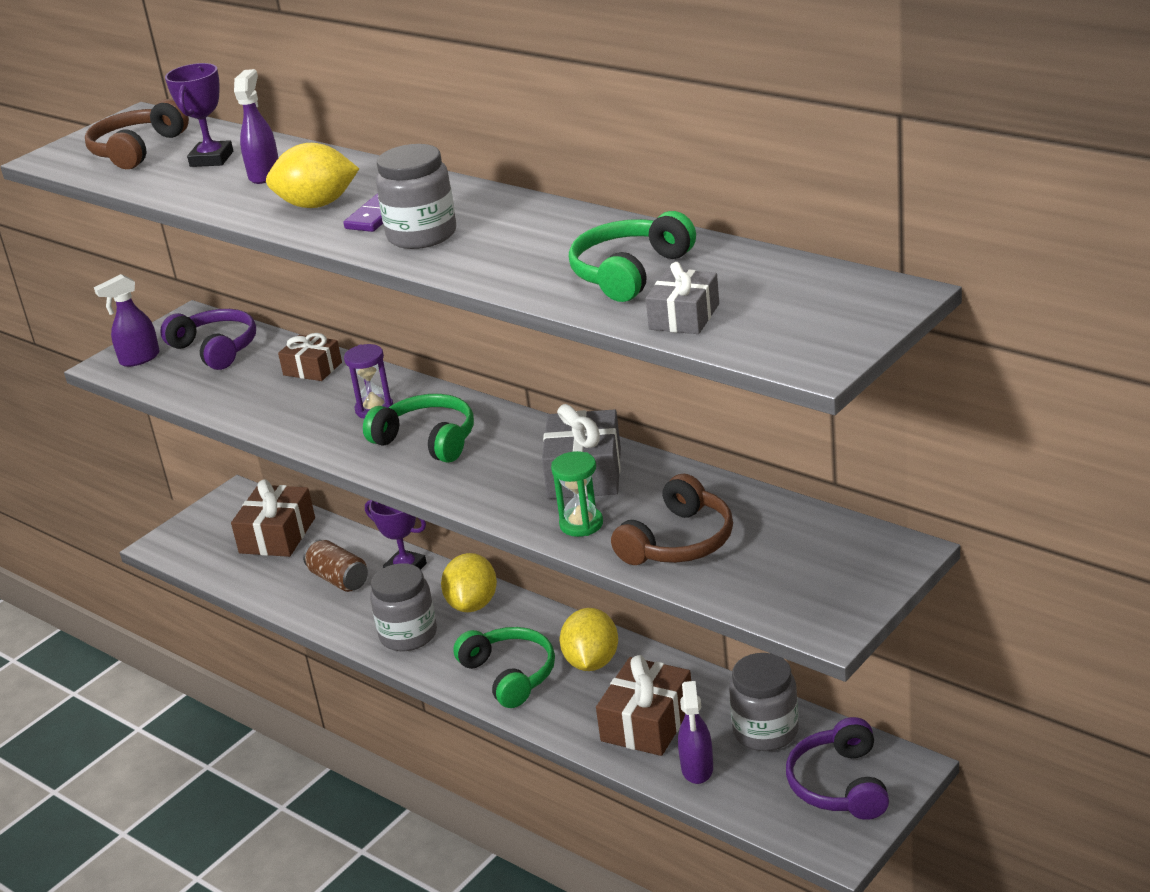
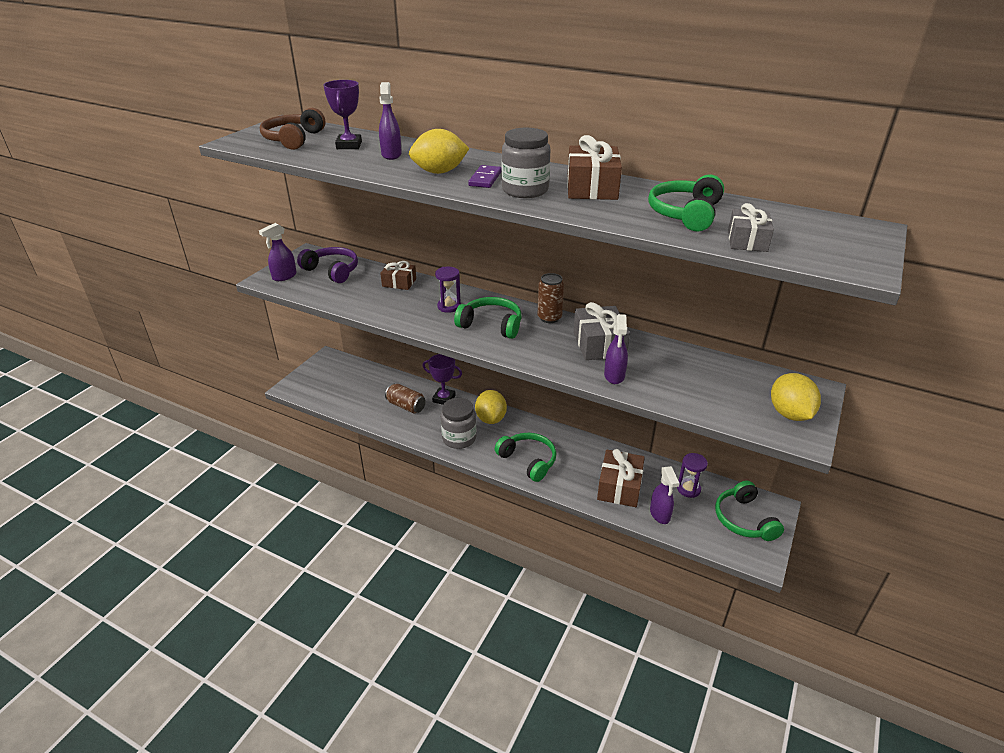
camera: 15 degrees left, 5 degrees up
(277, 535) = (360, 381): brown gift -> brown gift (592, 188)
(526, 429) = (549, 318): none -> brown can
(581, 524) = (614, 376): green hourglass -> purple spray bottle
(591, 662) = (573, 451): yellow lemon -> yellow lemon (789, 414)
(679, 542) = (680, 386): brown headphones -> none
(765, 731) = (688, 489): grey jar -> purple hourglass
(839, 784) = (744, 519): purple headphones -> green headphones

